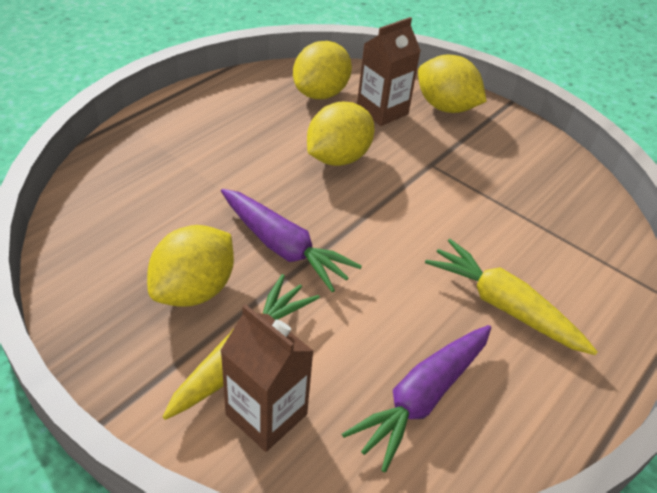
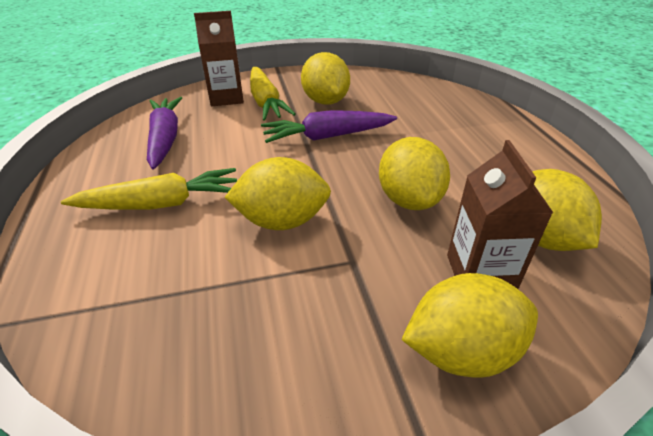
camera: 130 degrees right, 5 degrees down
(435, 215) = (282, 221): none -> yellow lemon

